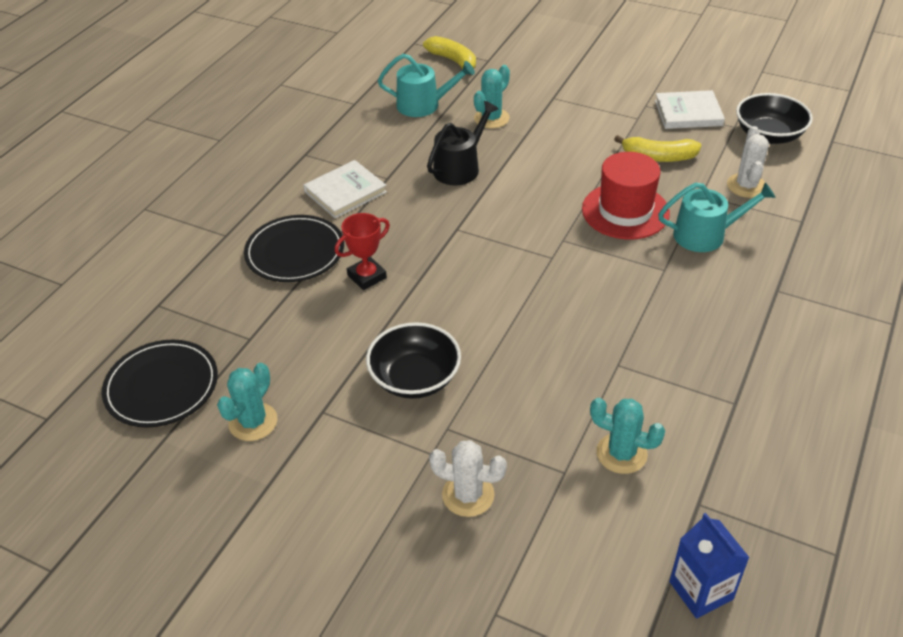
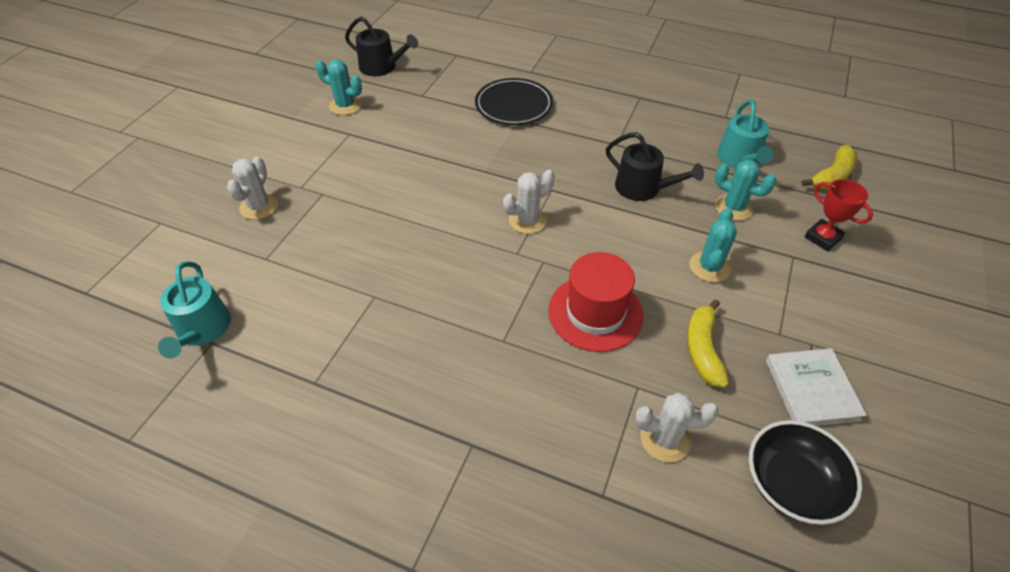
camera: 85 degrees right, 5 degrees up
(162, 386) = (382, 67): black plate -> black watering can
(345, 192) = (592, 123): white book -> none
(367, 276) = (487, 143): red trophy -> red trophy (822, 238)
(415, 378) = (374, 175): black bowl -> none
(504, 248) = (527, 220): none -> white cactus
(621, 453) = (275, 294): turquoise cactus -> turquoise cactus (709, 267)
(701, 590) = (133, 336): blue carton -> none
(705, 235) = (563, 384): turquoise watering can -> turquoise watering can (202, 330)

